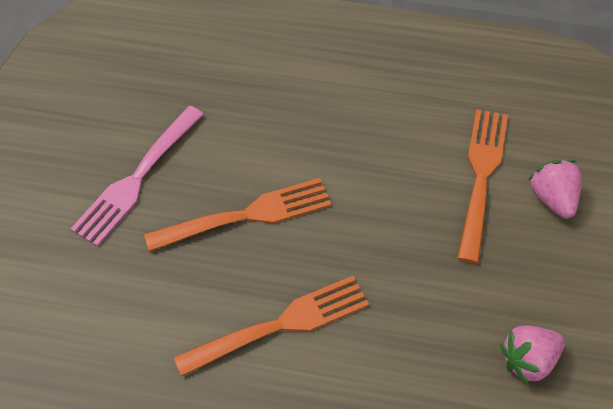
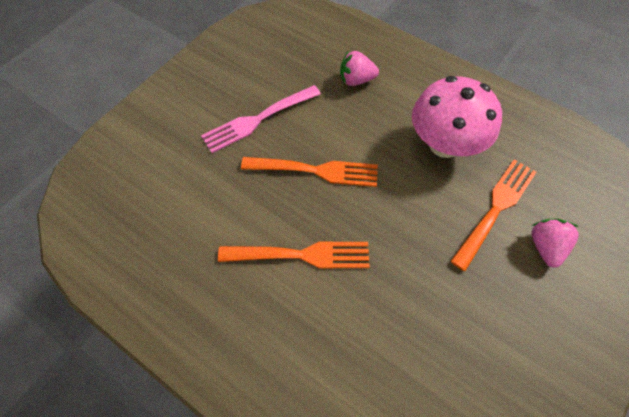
camera: 25 degrees right, 5 degrees up
(388, 121) = (444, 144): none -> pink mushroom
(529, 361) = (471, 363): pink strawberry -> pink strawberry (356, 80)

